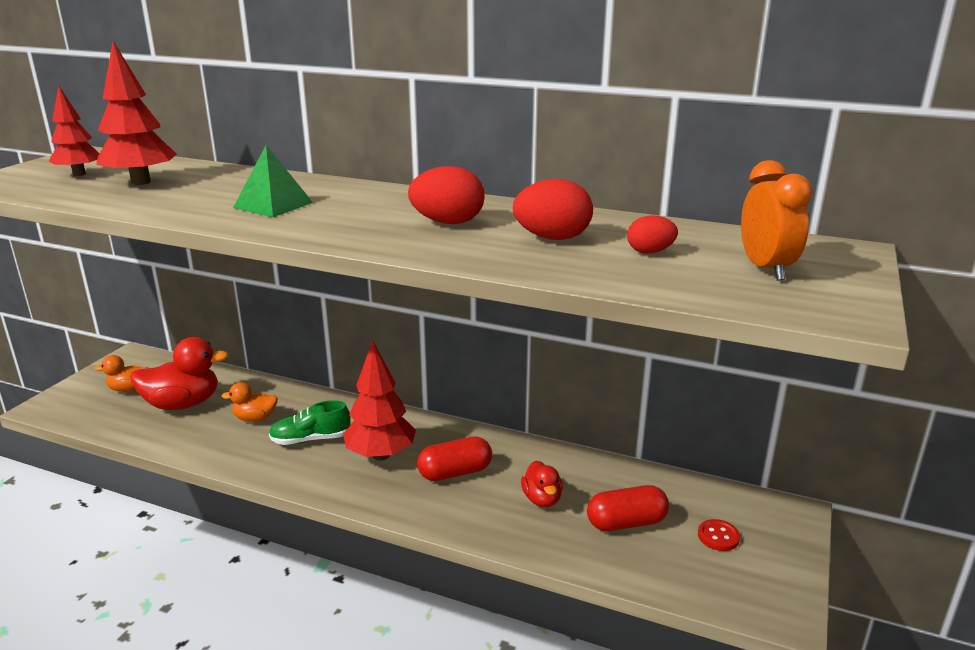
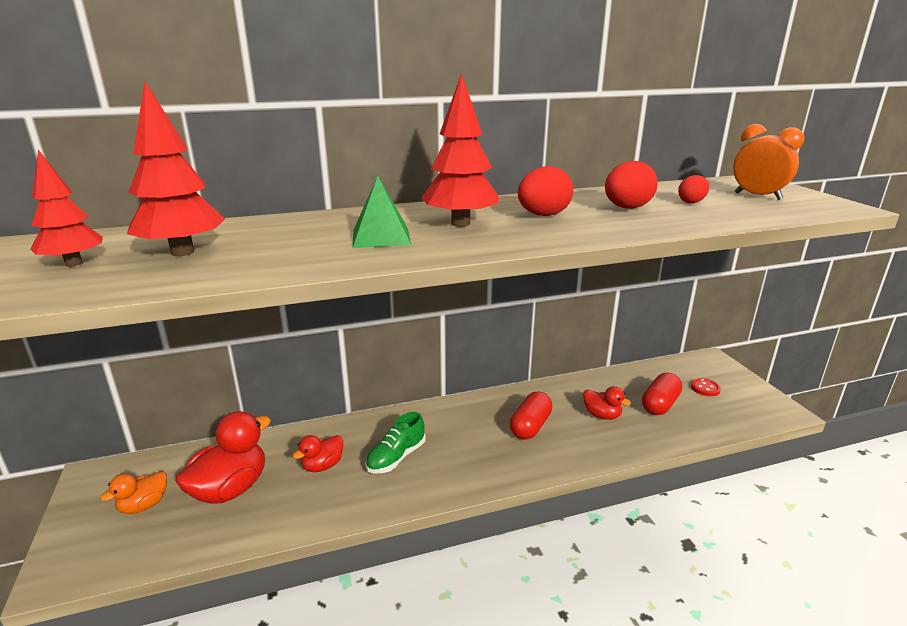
camera: 40 degrees left, 0 degrees up
(255, 418) = (322, 466): orange duck -> red duck
(381, 455) = (465, 441): red tree -> red tree (460, 223)

